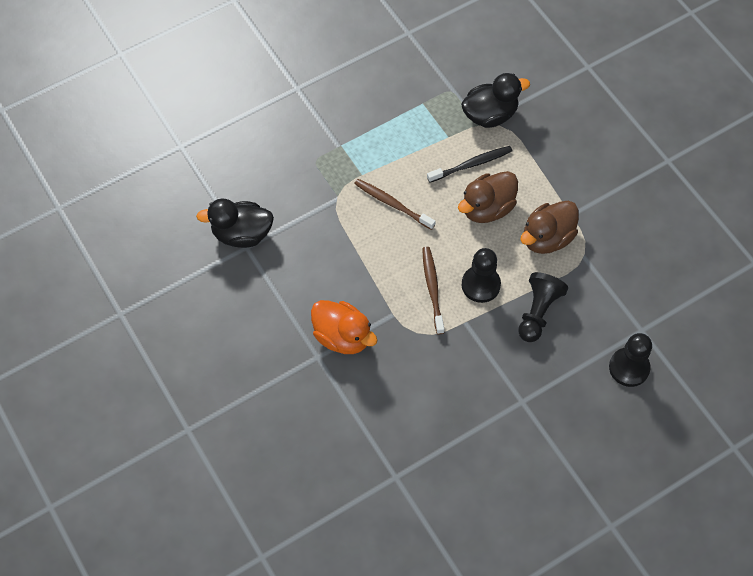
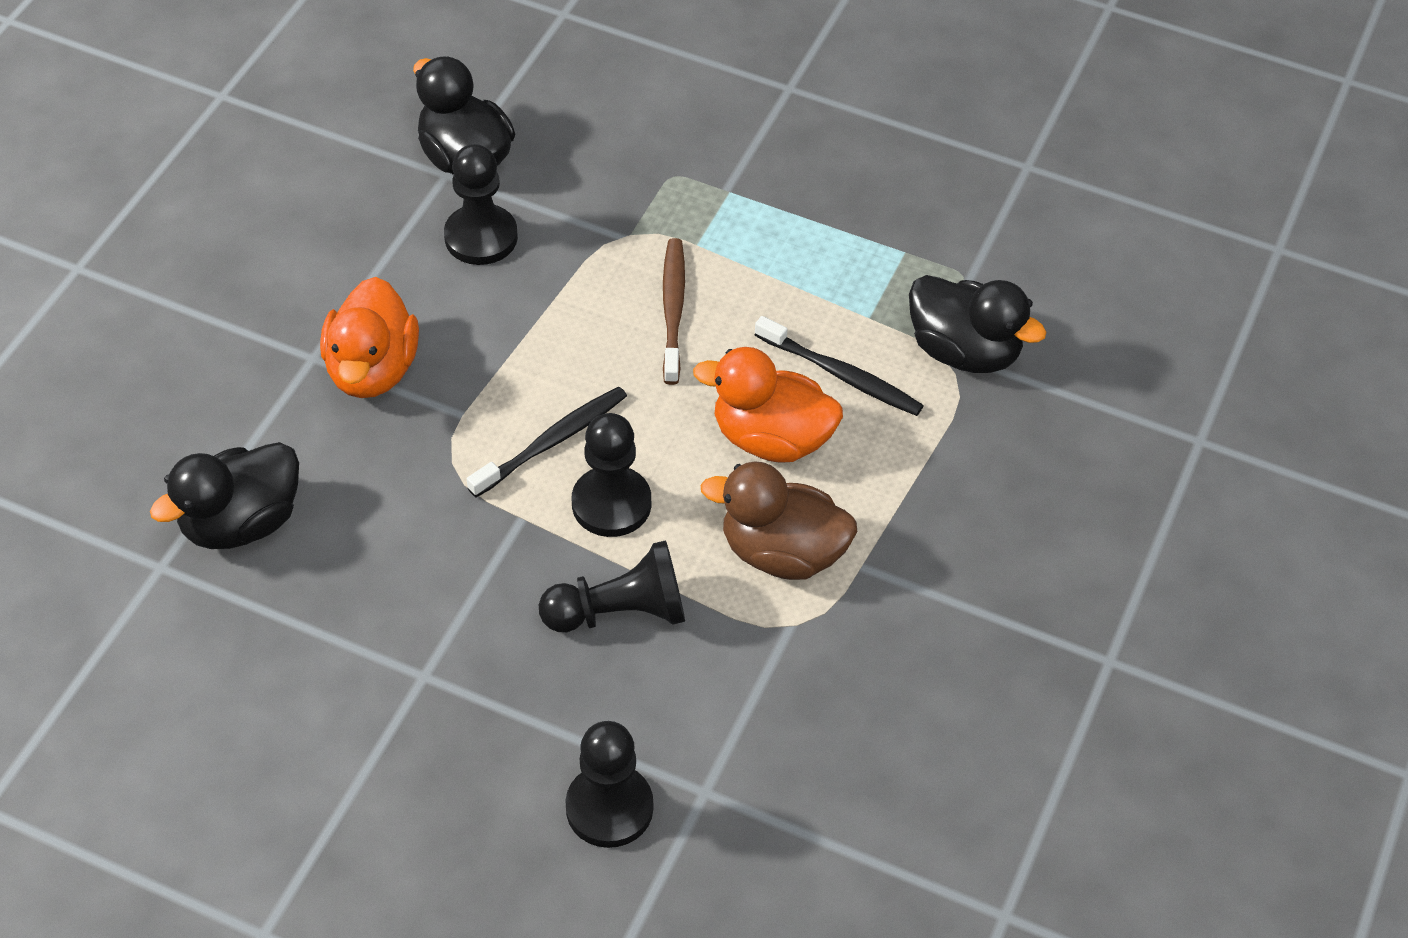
camera: 55 degrees right, 10 degrees down
(296, 253) = (481, 237): none -> black pawn
(393, 432) = (241, 523): none -> black duck
(432, 288) = (552, 441): brown toothbrush -> black toothbrush
(487, 208) = (771, 439): brown duck -> orange duck

